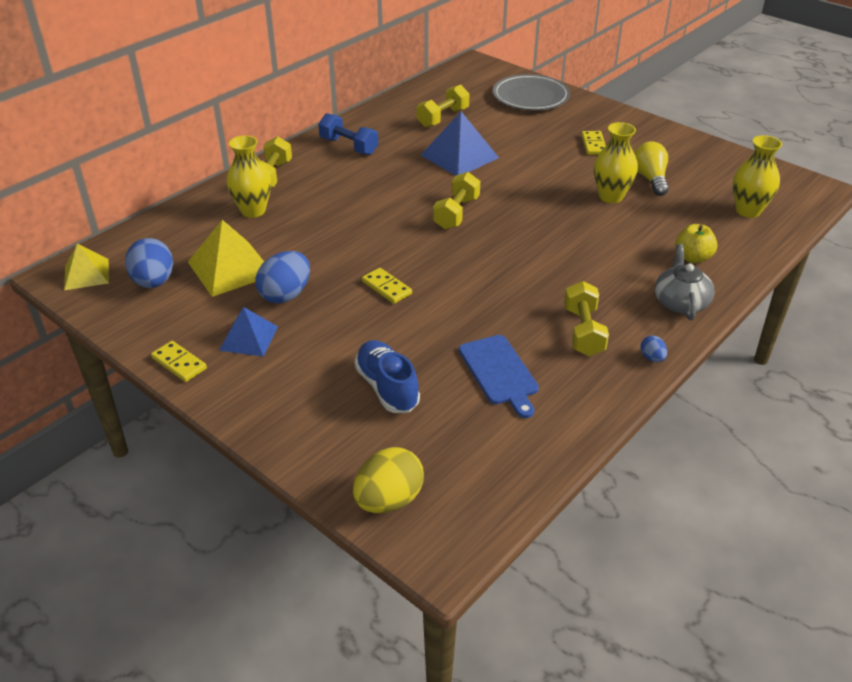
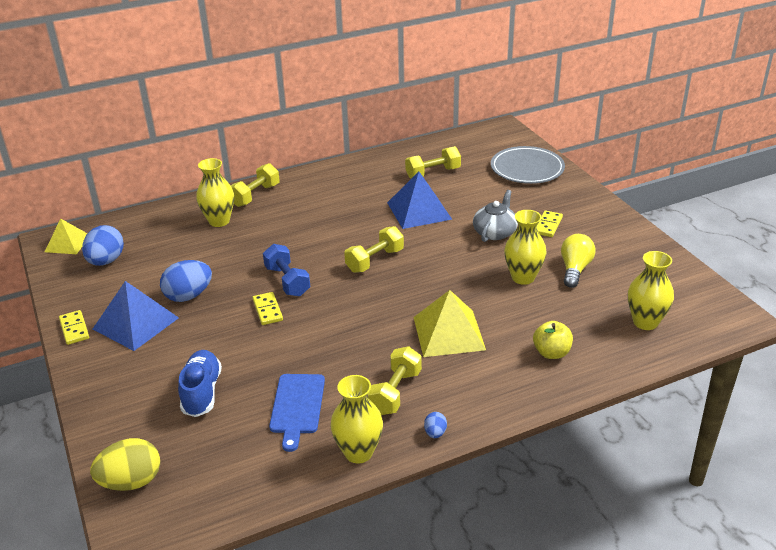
camera: 25 degrees right, 5 degrees down
(231, 268) = (166, 264): yellow pyramid -> yellow pyramid (448, 333)
(248, 338) = (135, 323): blue pyramid -> blue pyramid, size x1.57
(349, 146) = (335, 183): blue dumbbell -> blue dumbbell (287, 281)
(596, 397) = (358, 452): none -> yellow vase
(680, 302) = (504, 390): grey teapot -> grey teapot (495, 232)

